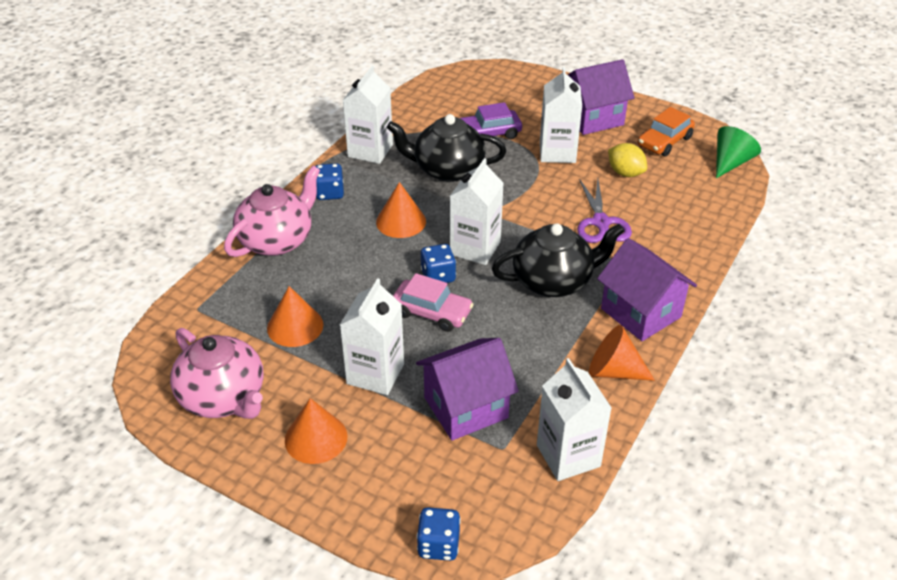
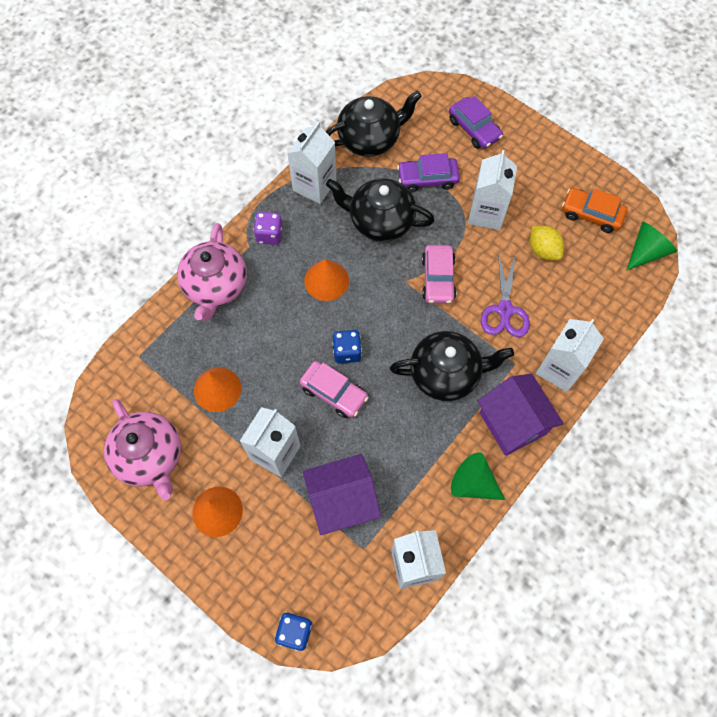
camera: 10 degrees right, 25 degrees up
(277, 240) = (216, 286): pink teapot -> pink teapot turned 135 degrees clockwise
(329, 193) = (269, 235): blue dice -> purple dice
(420, 111) = (370, 139): none -> black teapot
(475, 248) = (385, 323): white carton -> white carton (559, 369)
(522, 206) = (438, 279): none -> pink car
(525, 94) = (474, 129): none -> purple car
(593, 118) = (531, 172): purple house -> none
(614, 371) = (473, 483): orange cone -> green cone
(664, 141) = (591, 214): orange car -> orange car turned 60 degrees clockwise

